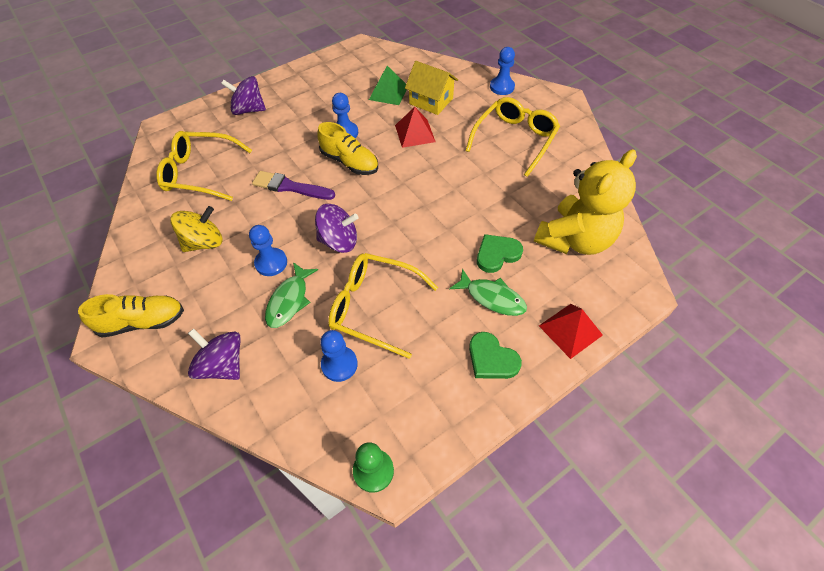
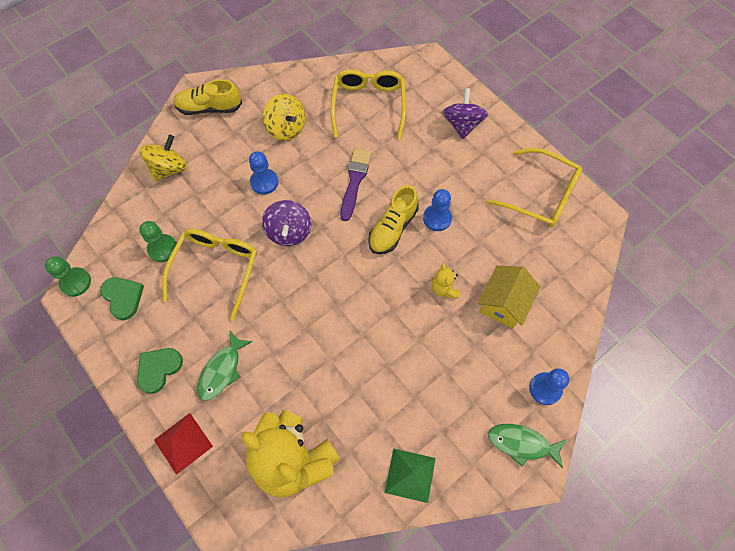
camera: 85 degrees right, 10 degrees up
(142, 322) = (209, 108): yellow shoe -> yellow shoe turned 105 degrees clockwise
(222, 365) = (169, 168): purple spinning top -> yellow spinning top
(289, 300) = (225, 203): green fish -> green fish (522, 444)
(339, 364) = (163, 249): blue pawn -> green pawn
(388, 92) = (512, 255): green pyramid -> green pyramid (410, 475)
(415, 133) = (444, 288): red pyramid -> yellow teddy bear
(497, 254) = (273, 376): green heart -> green heart (123, 297)
(514, 140) = (445, 401): yellow glasses -> yellow glasses (540, 195)

